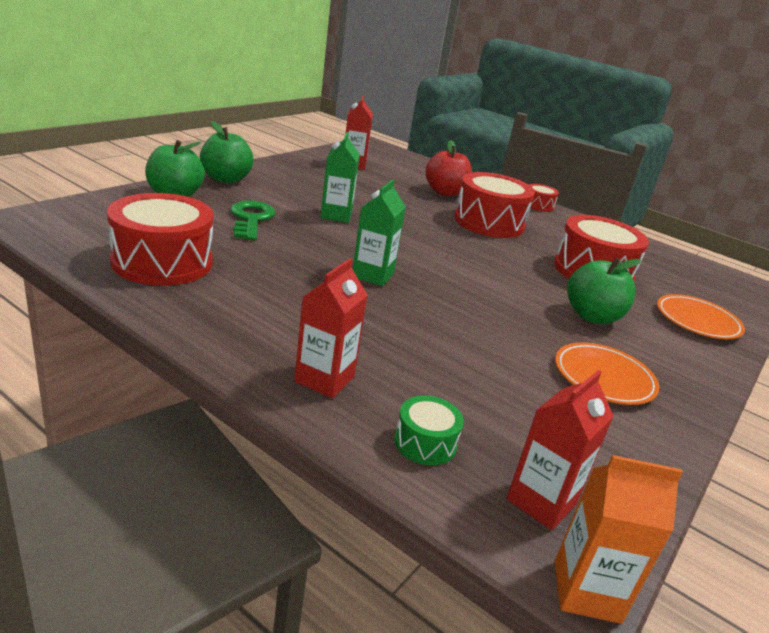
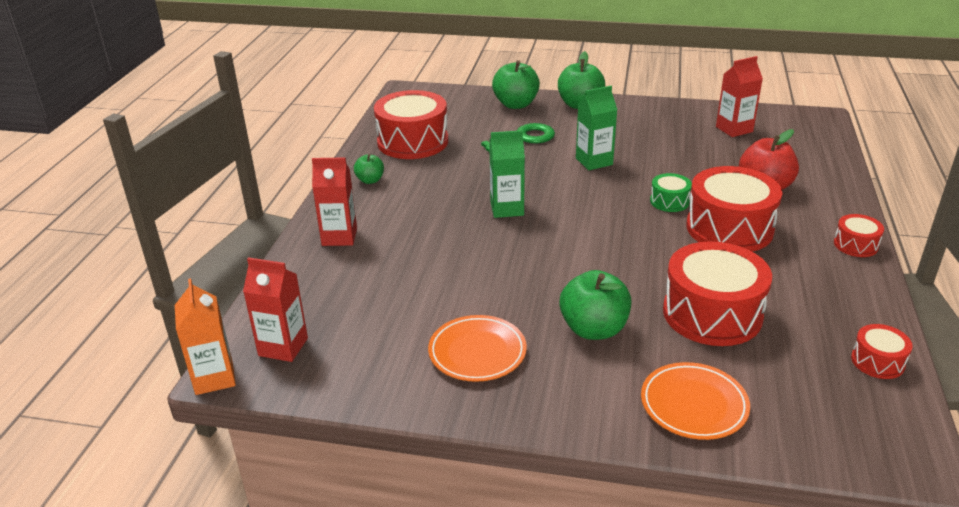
camera: 70 degrees right, 5 degrees up
(214, 315) = (370, 180): none -> green apple
(425, 443) = (306, 289): green drum -> green drum (669, 201)
(664, 254) = (877, 361): none -> red drum

